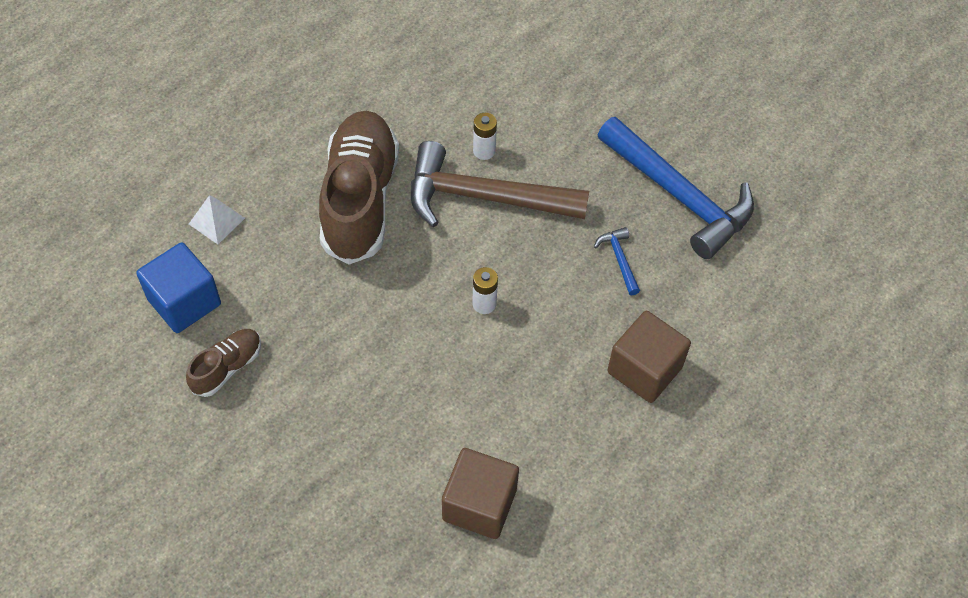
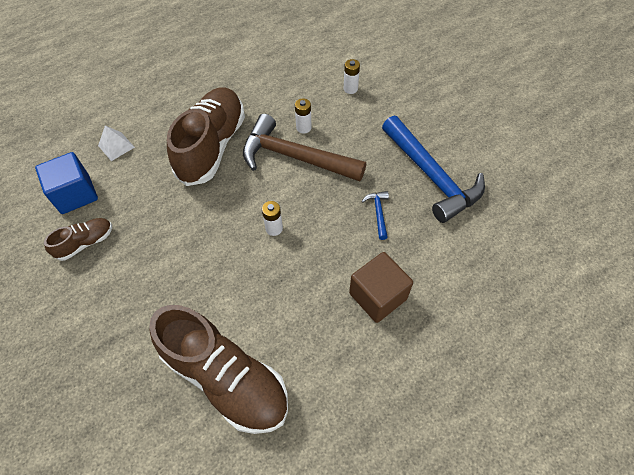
camera: 15 degrees right, 0 degrees up
(479, 504) = (226, 378): brown cube -> brown shoe
(536, 80) = (350, 89): none -> white battery

